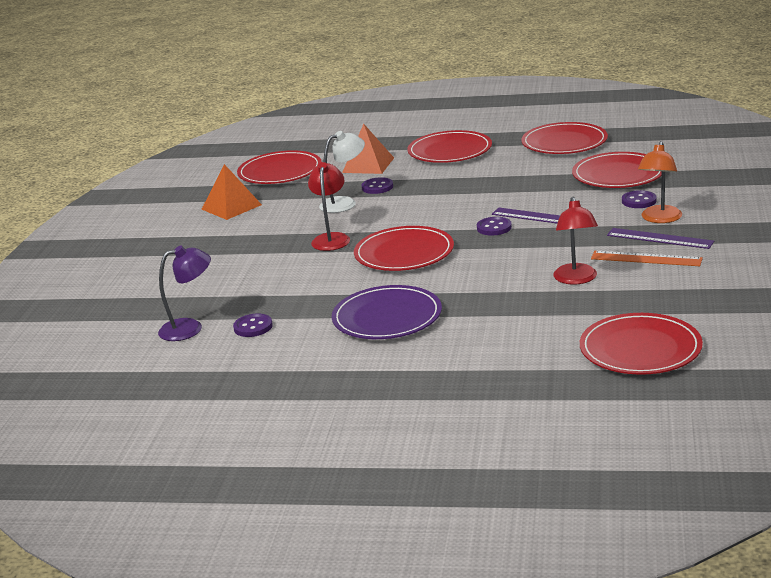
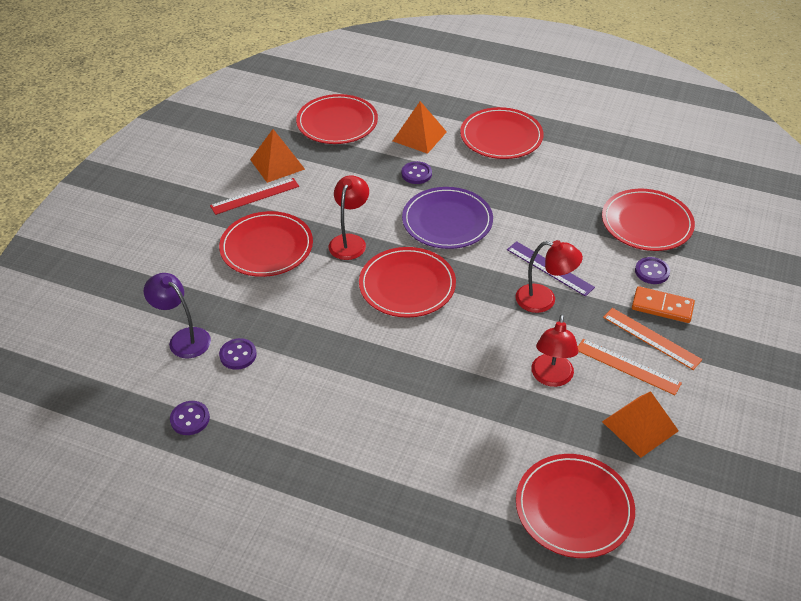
camera: 10 degrees right, 20 degrees up
(190, 328) = (183, 338): purple lamp -> purple lamp turned 135 degrees counterclockwise
(218, 230) = (255, 196): none -> red ruler
(345, 203) = (379, 190): white lamp -> none
(387, 317) = (360, 380): purple plate -> purple plate (447, 221)
(494, 228) = (502, 271): purple button -> purple button (190, 419)
(544, 236) = (544, 300): none -> red lamp
(564, 142) = (612, 155): red plate -> red plate (266, 247)
(659, 238) = (651, 338): purple ruler -> orange ruler
(660, 219) = (662, 307): orange lamp -> orange domino
(677, 290) = (640, 426): none -> orange pyramid

